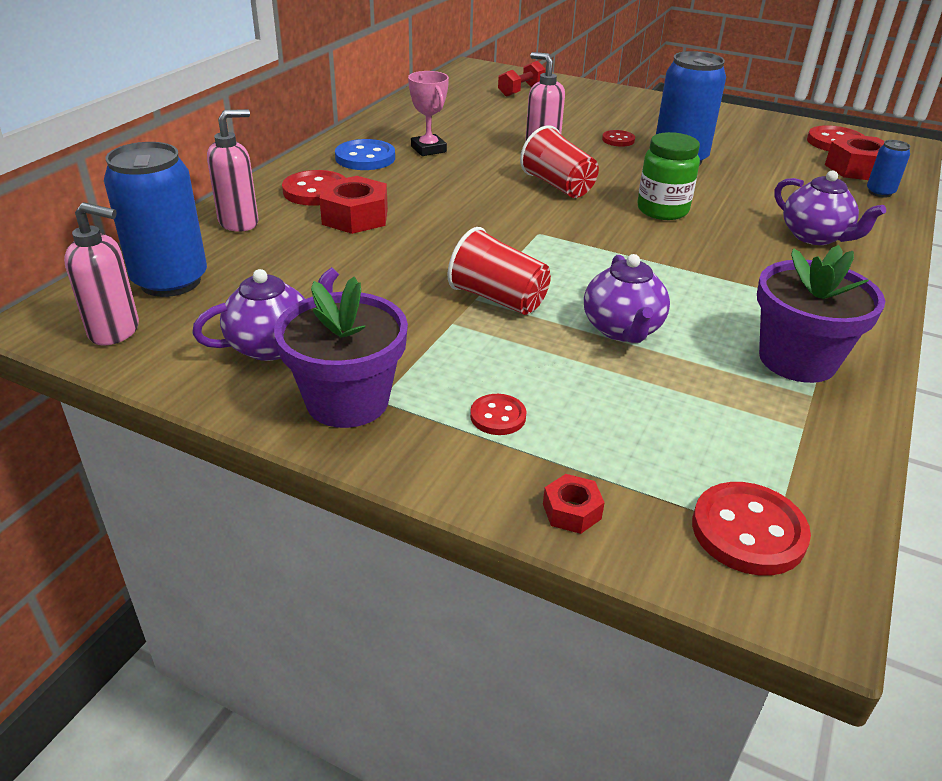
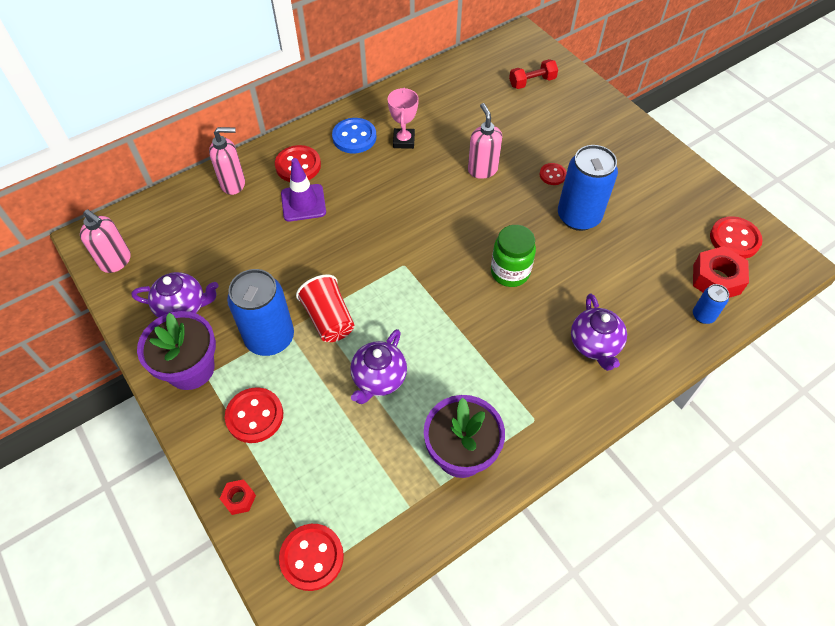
camera: 30 degrees right, 20 degrees up
(170, 281) = (165, 228): blue can -> blue can (270, 338)
(355, 217) = (303, 203): red nut -> purple traffic cone
(498, 416) = (255, 416): red button -> red button, size x1.72
(558, 186) = (459, 217): red cup -> none

